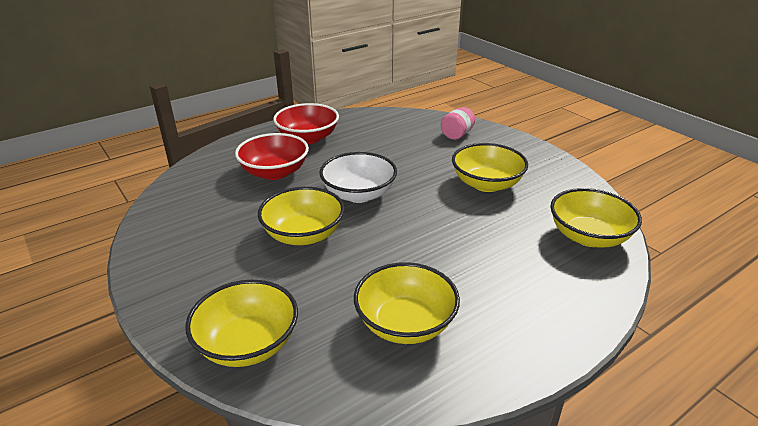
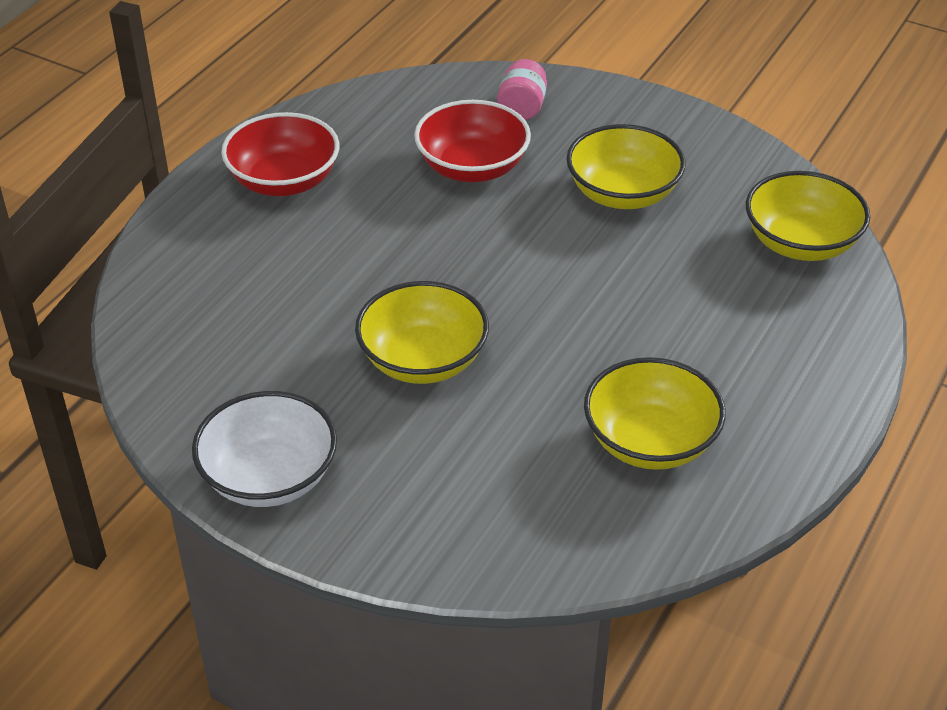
camera: 25 degrees left, 10 degrees up
(247, 344) = (478, 535): yellow bowl -> none
(275, 172) = (287, 265): red bowl -> red bowl (472, 167)
(359, 194) = (450, 267): white bowl -> white bowl (269, 477)

